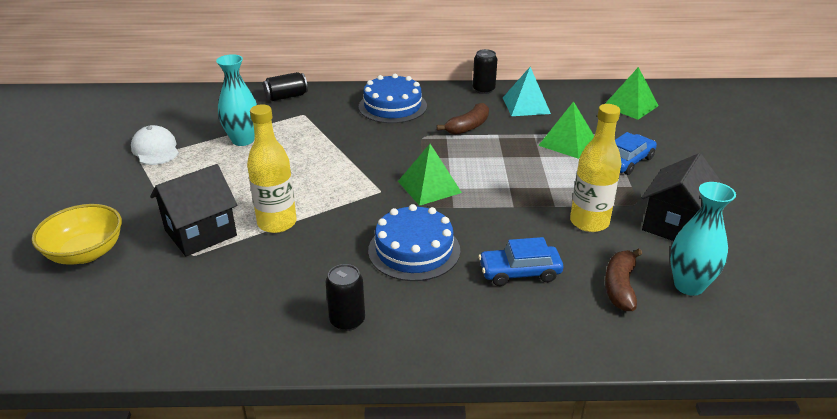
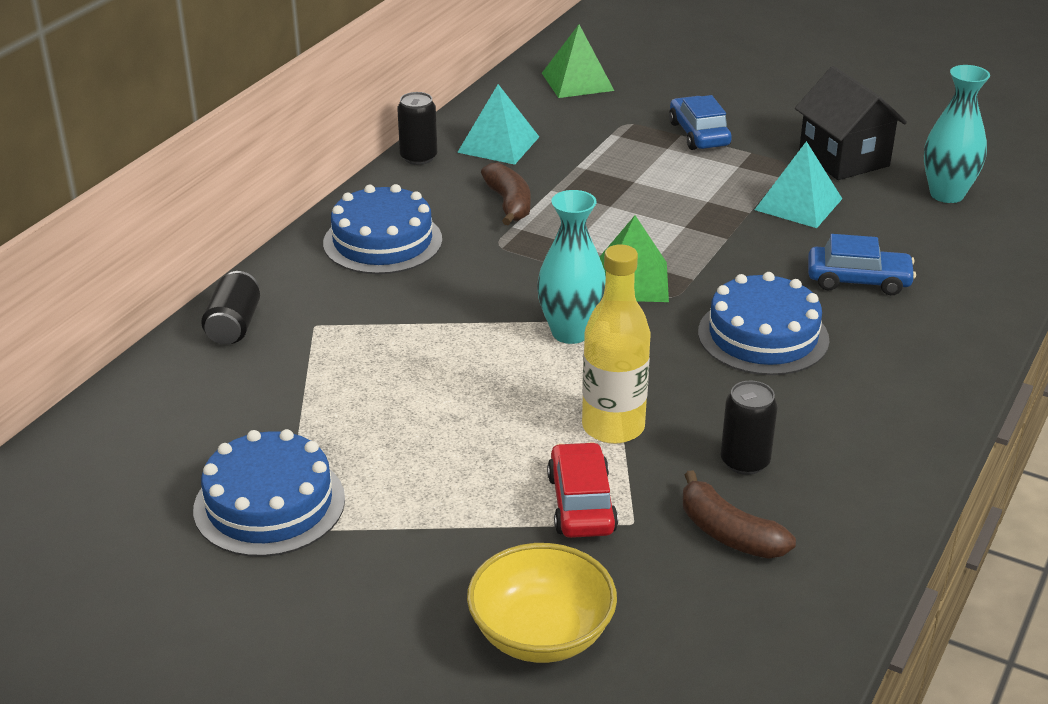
camera: 60 degrees left, 0 degrees up
(155, 149) = (269, 504): white cap -> blue cake
(200, 233) = (581, 503): black house -> red car
(243, 140) = (338, 404): turquoise vase -> turquoise vase (571, 332)
(347, 320) = (867, 425): black can -> black can (745, 462)
(519, 272) = (858, 280): blue car -> blue car turned 105 degrees counterclockwise
(567, 142) = (620, 152): green pyramid -> none
(589, 222) = (798, 204): yellow bottle -> turquoise pyramid
(620, 287) = (923, 231): brown banana -> brown banana (729, 533)

